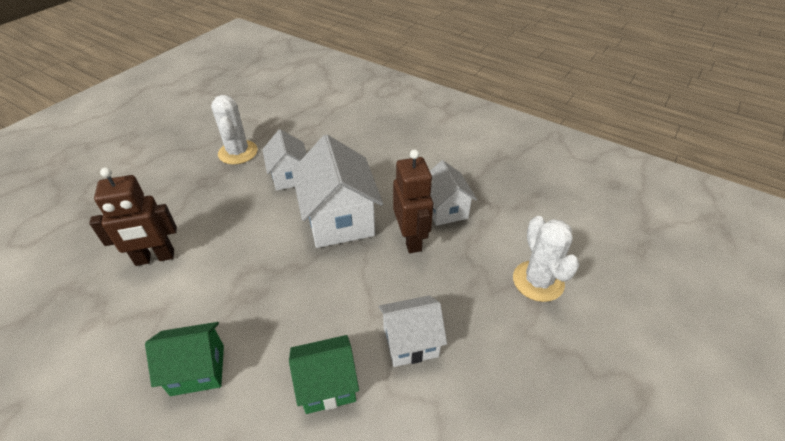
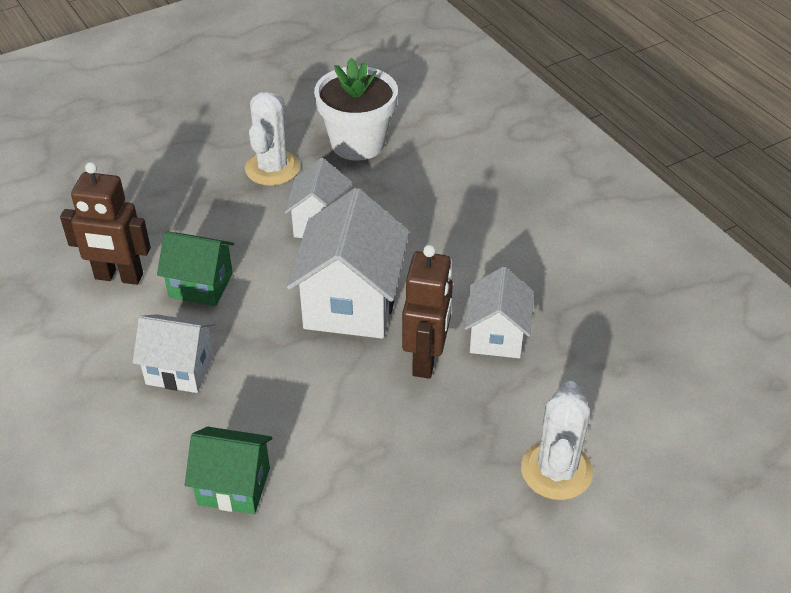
camera: 25 degrees right, 0 degrees up
(197, 370) = (111, 417): green house -> green house (200, 285)
(287, 123) = (357, 143): none -> white flower pot
(410, 342) = (350, 478): white house -> white house (180, 369)

